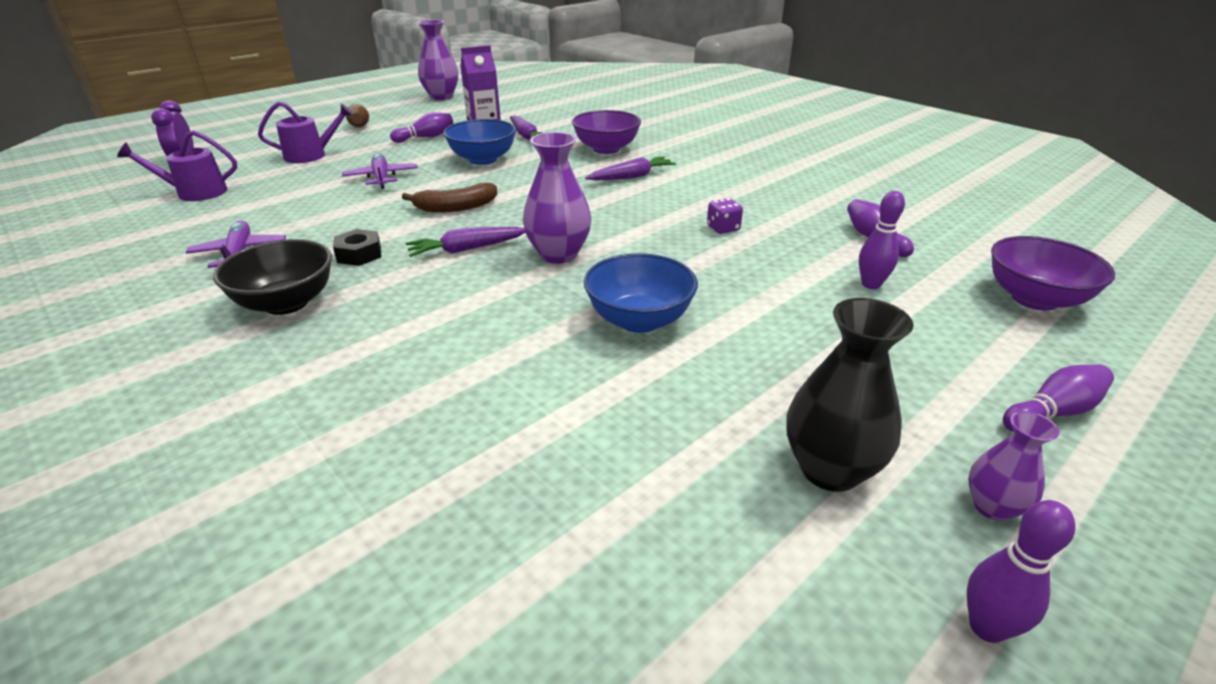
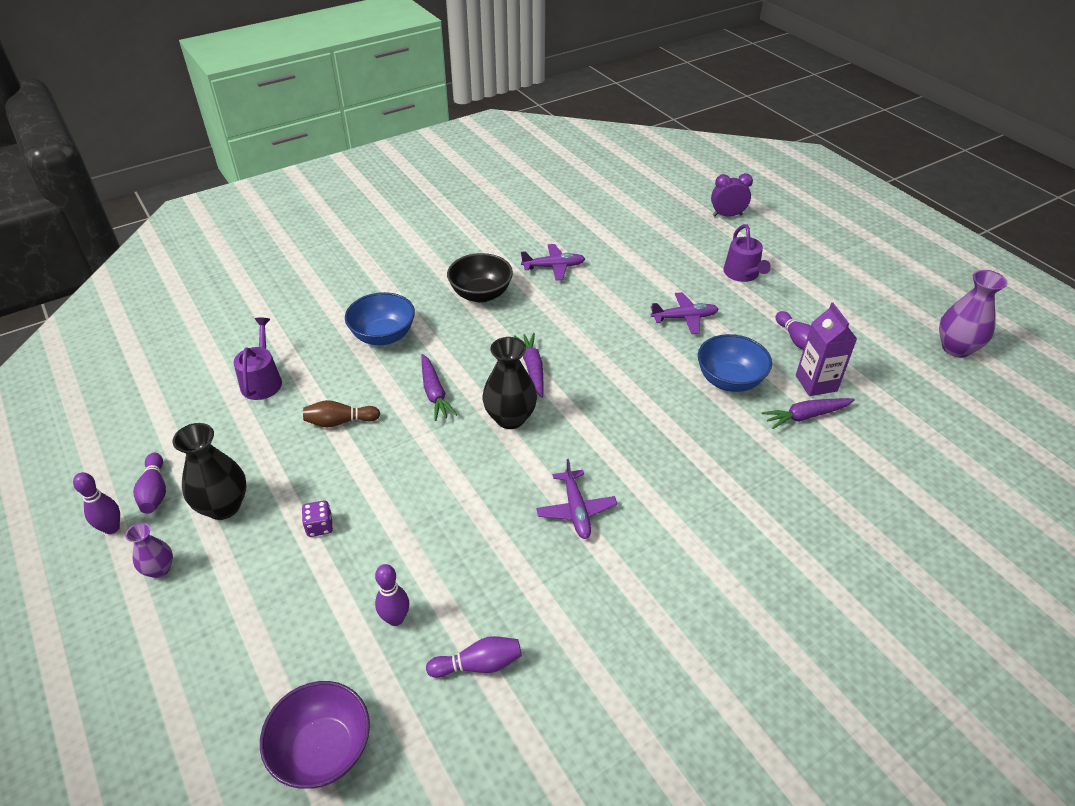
camera: 100 degrees right, 10 degrees up
(196, 192) = (662, 232): purple watering can -> purple watering can (262, 381)
(359, 124) = (837, 294): brown bowling pin -> brown bowling pin (340, 422)
(359, 254) = (538, 317): black nut -> none
(456, 207) = (612, 362): brown banana -> none
(558, 254) = (510, 418): purple vase -> black vase
(606, 149) = (763, 481): purple bowl -> none
(632, 177) = (673, 491): purple carrot -> purple carrot (434, 393)
(639, 320) = (401, 451): blue bowl -> blue bowl (383, 336)
(676, 212) = (576, 510): none -> purple plane
(723, 228) = (532, 538): purple dice -> purple dice (320, 526)
(1052, 412) = (199, 654): purple bowling pin -> purple bowling pin (155, 491)

